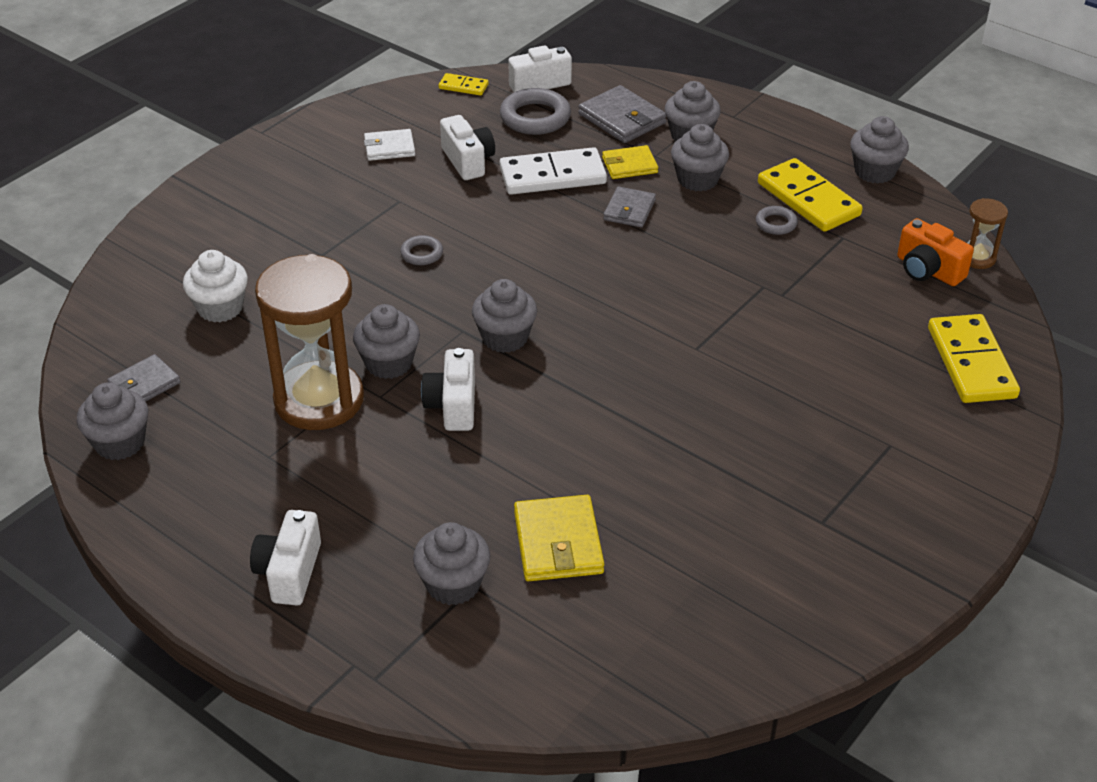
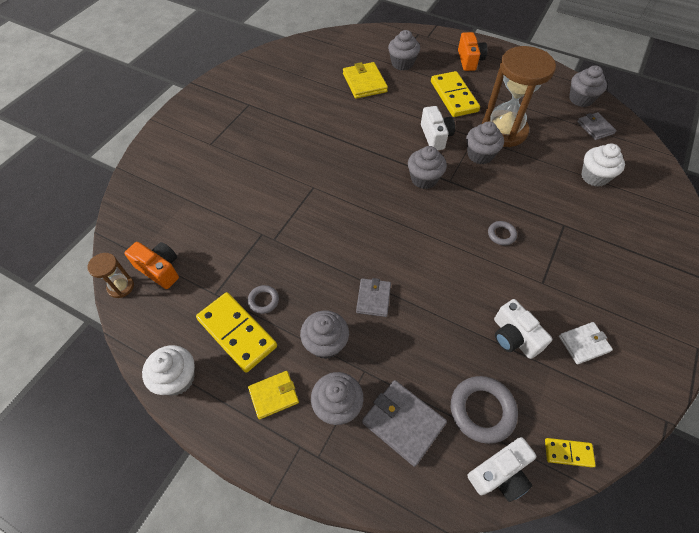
camera: 170 degrees right, 15 degrees up
(144, 384) = (595, 128): grey wallet -> grey wallet turned 60 degrees counterclockwise
(289, 572) = (469, 60): white camera -> orange camera
(552, 176) = (441, 329): white domino -> none
(629, 165) = (383, 353): yellow wallet -> yellow wallet (274, 395)
(874, 172) = (177, 378): grey cupcake -> white cupcake
(971, 363) = (152, 198): yellow domino -> yellow domino (453, 96)

